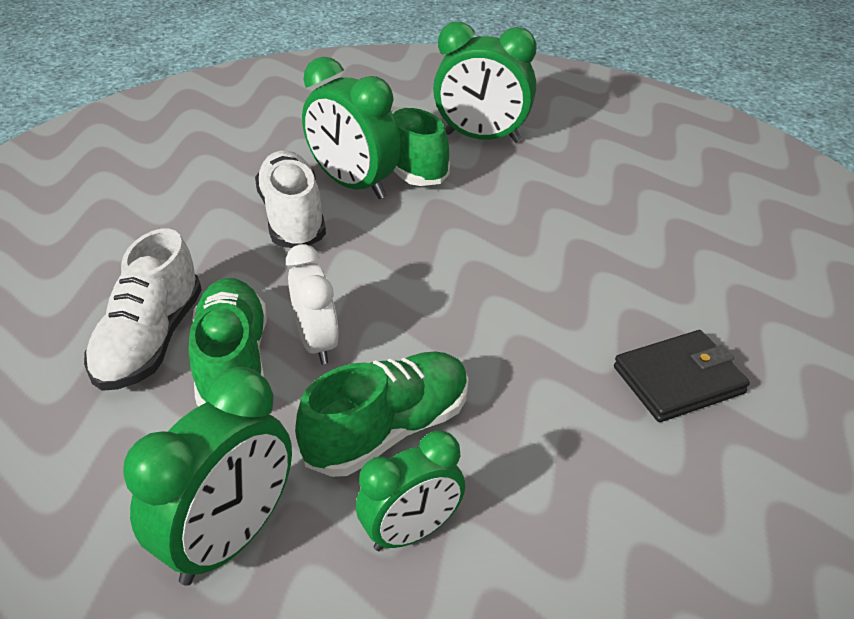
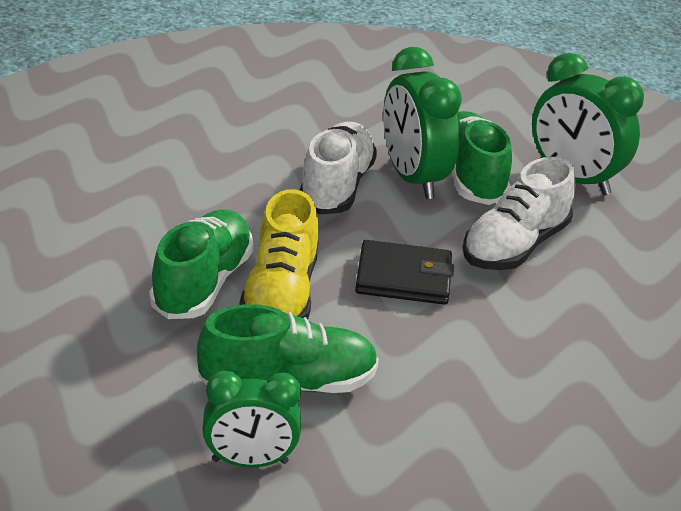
camera: 25 degrees right, 5 degrees down
(150, 341) = (150, 241): white shoe -> white shoe (515, 246)
(230, 539) = (113, 404): green clock -> none
(317, 343) = (280, 295): white clock -> yellow shoe
(678, 380) = (578, 456): black wallet -> black wallet (403, 277)

